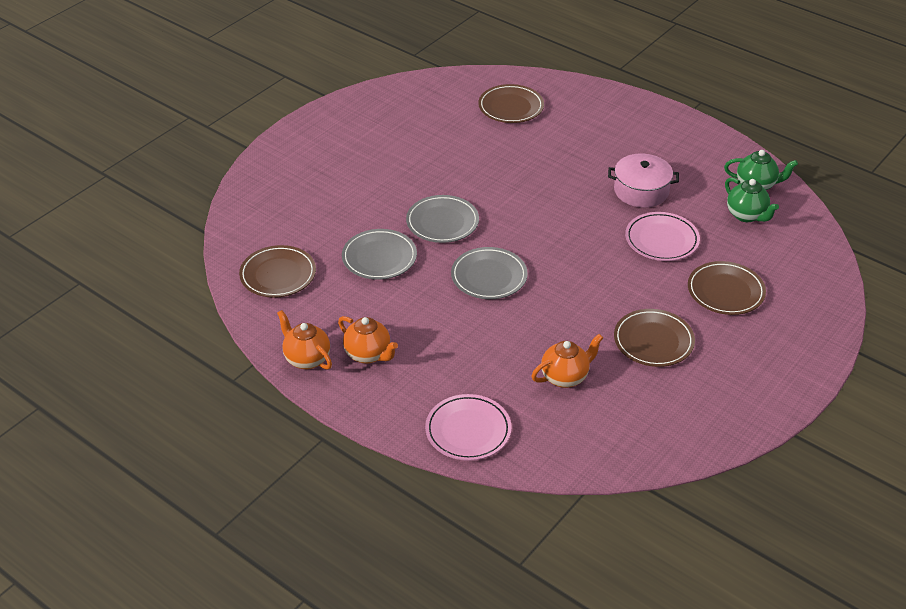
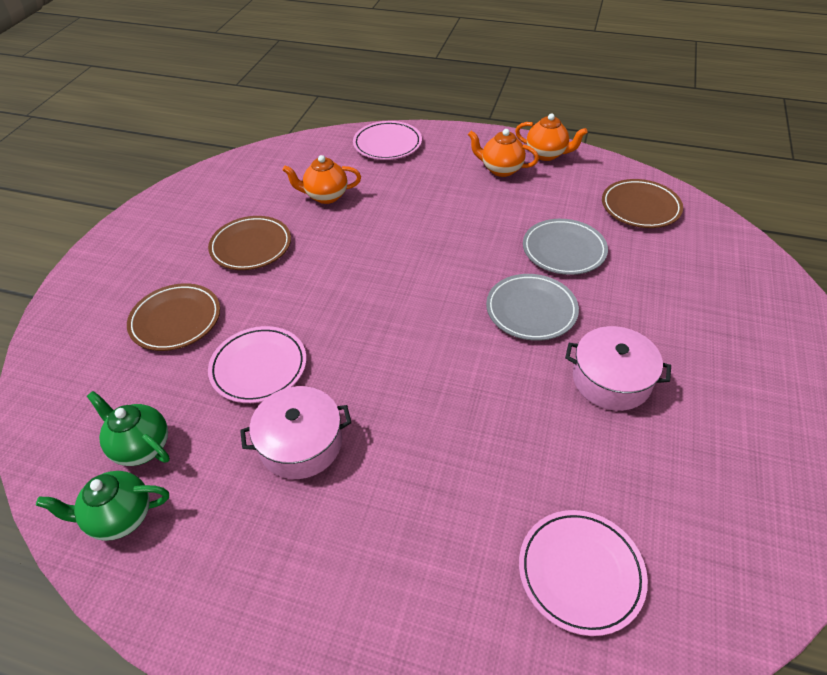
camera: 160 degrees right, 5 degrees up
(424, 170) = (611, 380): none -> pink pot
(489, 276) = (440, 263): grey plate -> none
(511, 107) = (580, 572): brown plate -> pink plate
(565, 377) = (326, 196): orange teapot -> orange teapot turned 45 degrees clockwise

